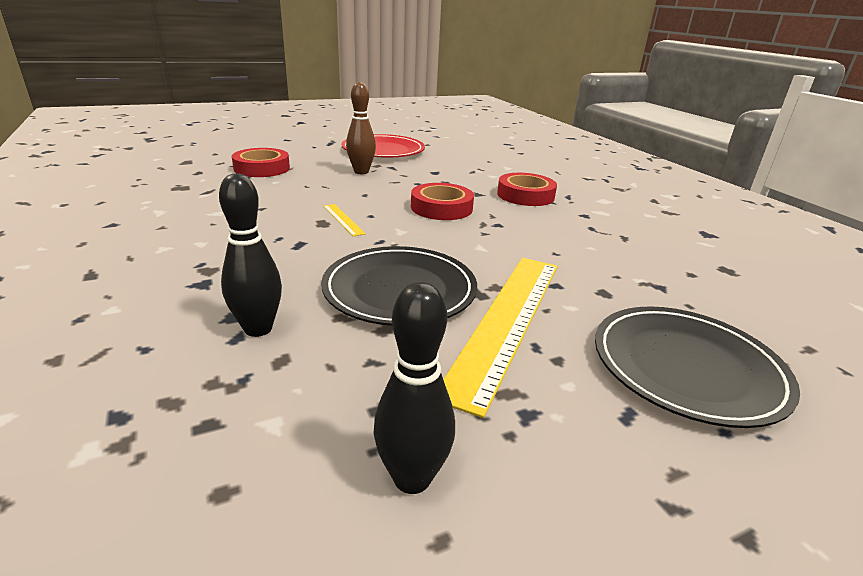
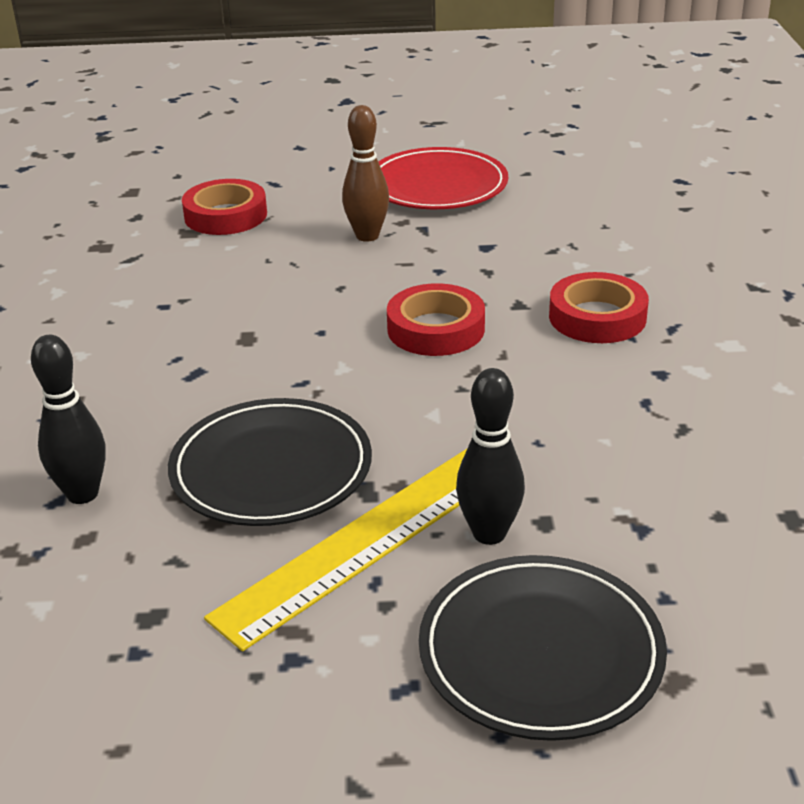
camera: 25 degrees right, 5 degrees up
(343, 219) = (278, 335): yellow ruler -> none
(412, 478) = (131, 691): black bowling pin -> black bowling pin (489, 533)

